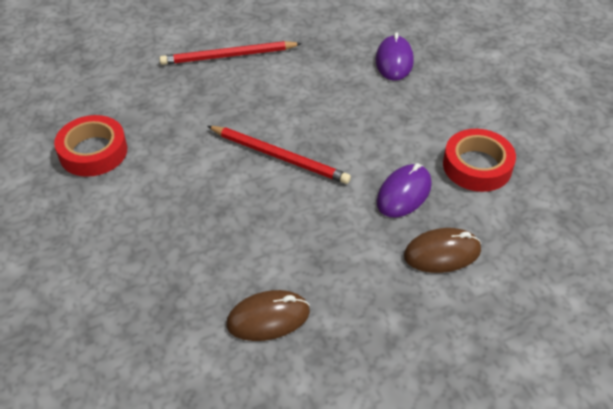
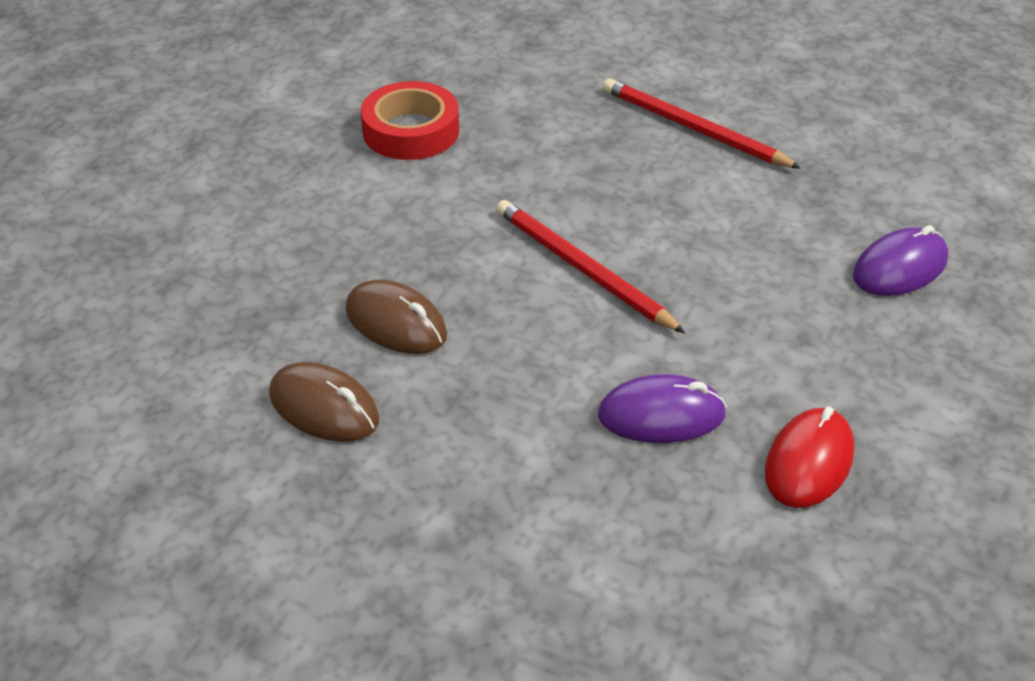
camera: 50 degrees right, 5 degrees down
(279, 156) = (582, 269): red pencil -> red pencil turned 150 degrees clockwise
(442, 253) = (600, 511): brown mouse -> brown mouse (396, 323)
(477, 166) = (809, 462): red tape -> red mouse

